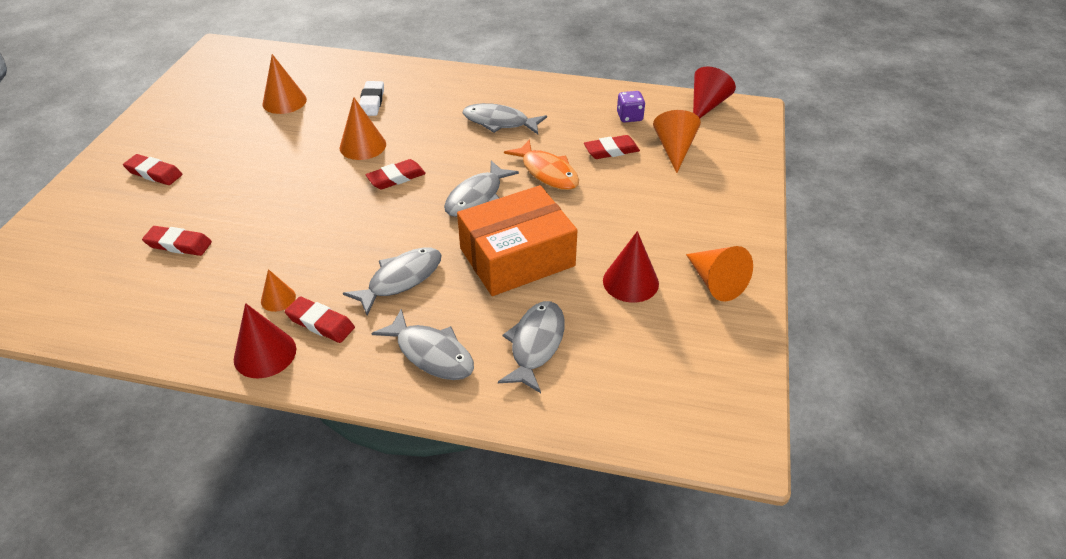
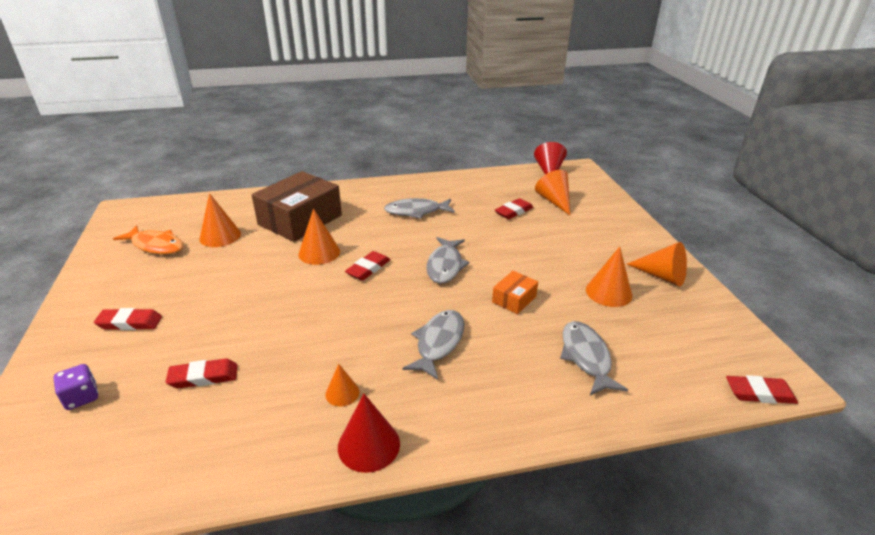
camera: 25 degrees left, 10 degrees down
(320, 323) = (399, 400): red eraser -> red eraser (759, 393)
(372, 102) = (300, 220): white eraser -> brown box
(431, 353) = (514, 392): grey fish -> none
(517, 257) = (514, 299): orange box -> orange box, size x0.46
(547, 172) = (482, 236): orange fish -> orange fish (156, 246)
(629, 117) = (506, 188): purple dice -> purple dice (82, 397)
(630, 282) = (608, 292): red cone -> orange cone

